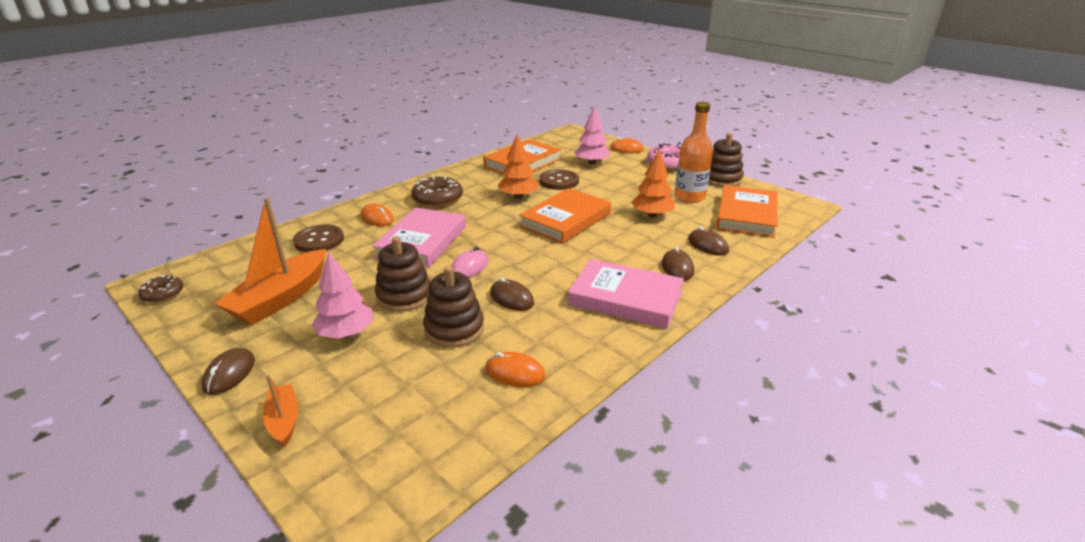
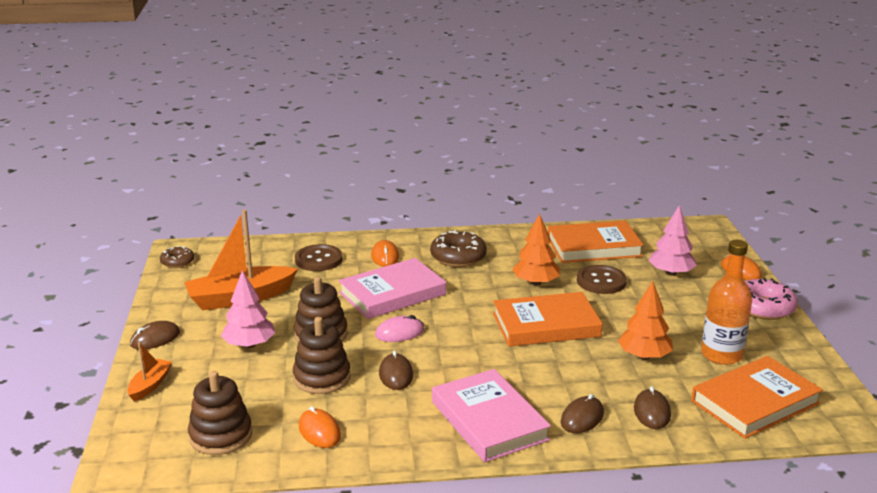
camera: 40 degrees right, 5 degrees down
(722, 179) = (801, 350): brown stacking toy -> brown stacking toy (221, 436)

